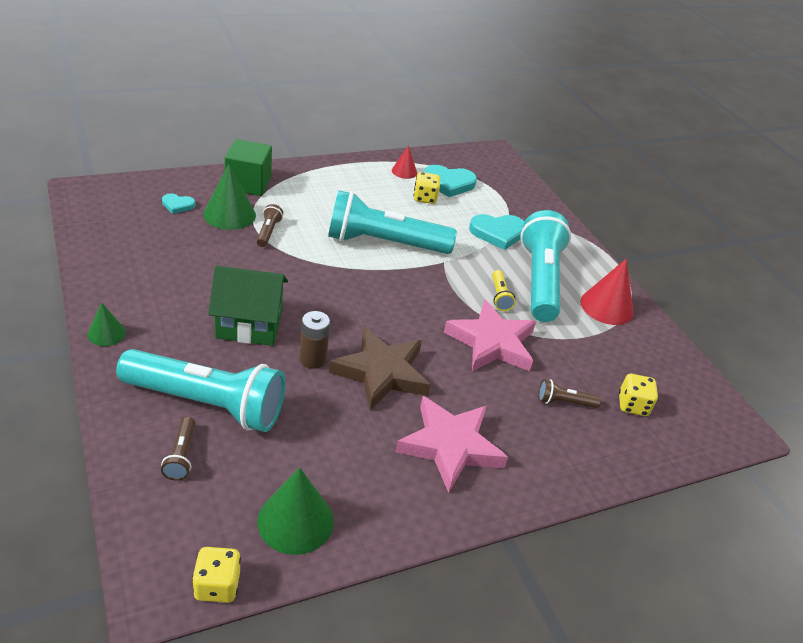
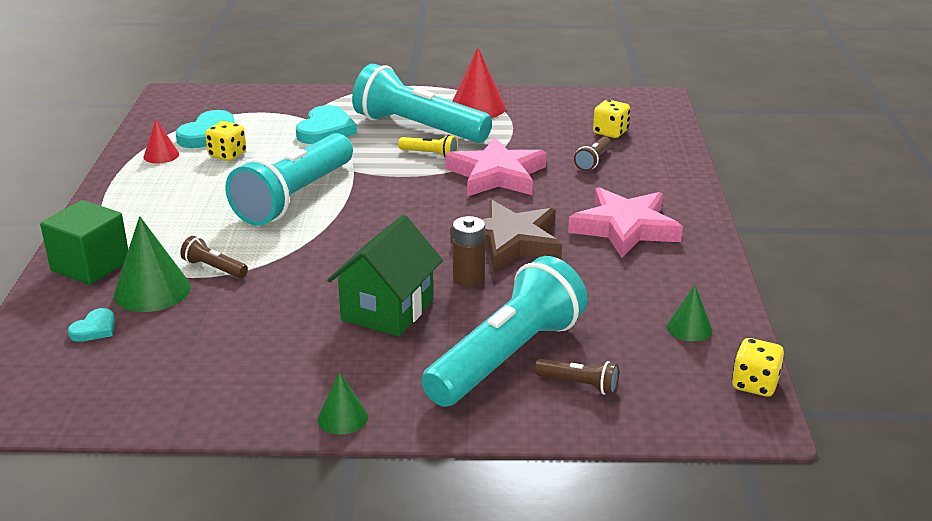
camera: 60 degrees left, 10 degrees down
(295, 521) = (689, 328): green cone -> green cone, size x0.57

